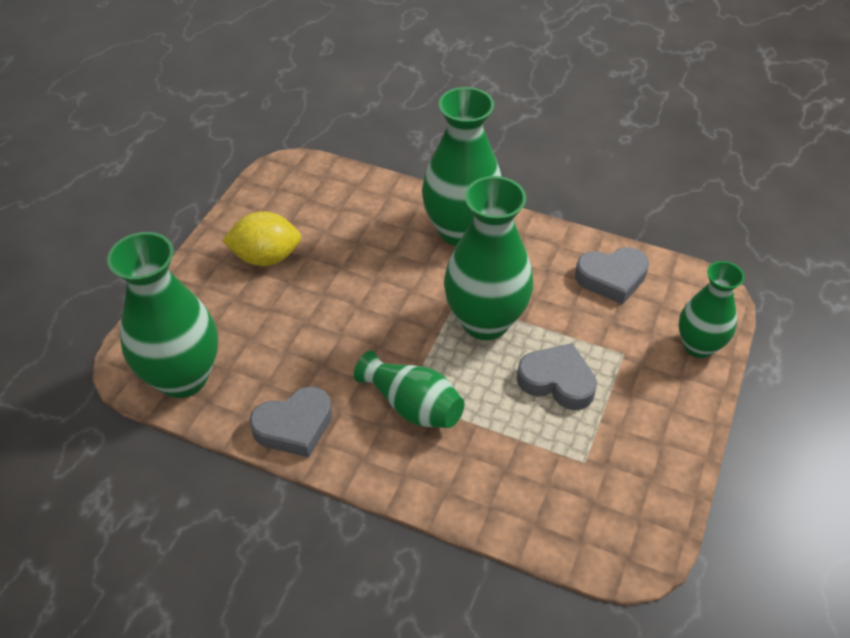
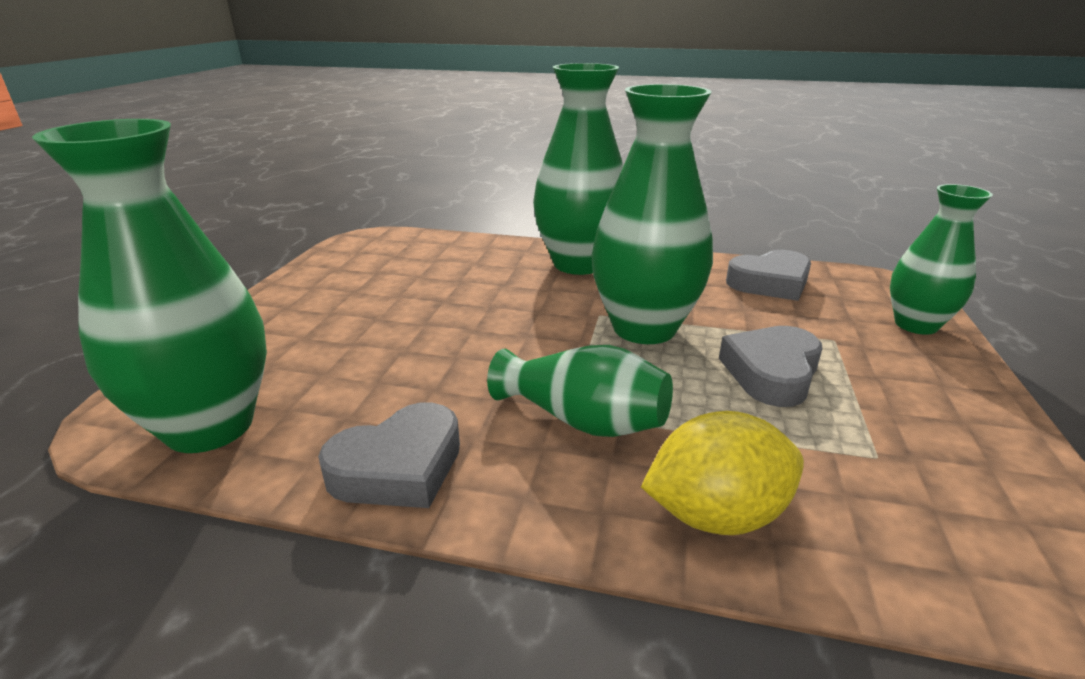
camera: 10 degrees left, 20 degrees down
(266, 257) = (345, 300): yellow lemon -> yellow lemon (716, 514)
(557, 381) = (771, 373): grey heart -> grey heart turned 75 degrees counterclockwise

